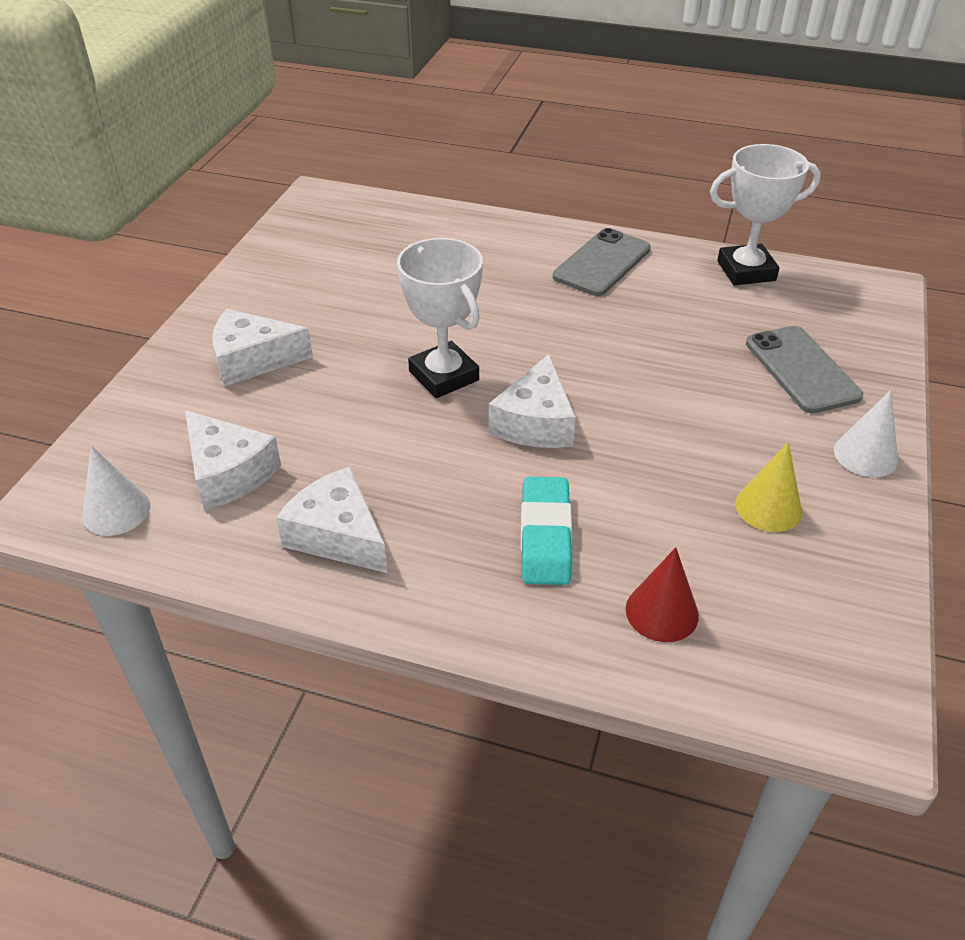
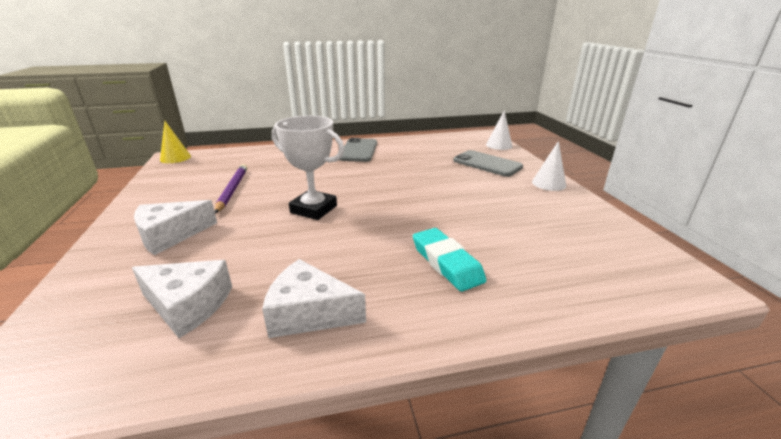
camera: 30 degrees left, 15 degrees down
(116, 511) = (82, 372): white cone -> white cone (499, 145)
(361, 297) = (232, 189): none -> purple pencil
(535, 422) = (386, 214): white cheese -> none
(662, 612) = (548, 275): red cone -> none
(746, 271) = (426, 140): white trophy -> none
(768, 507) = (537, 213): yellow cone -> yellow cone (175, 158)

